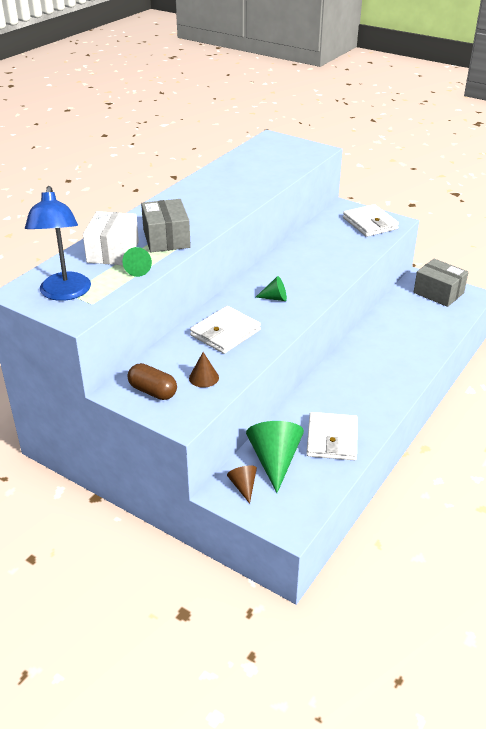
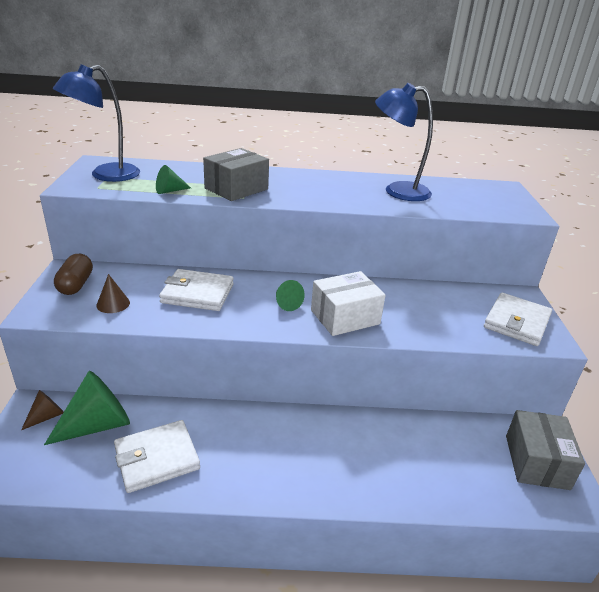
camera: 55 degrees right, 5 degrees down
(113, 252) = (190, 175): white box -> white box (345, 317)
(238, 177) = (397, 191): none -> blue lamp

